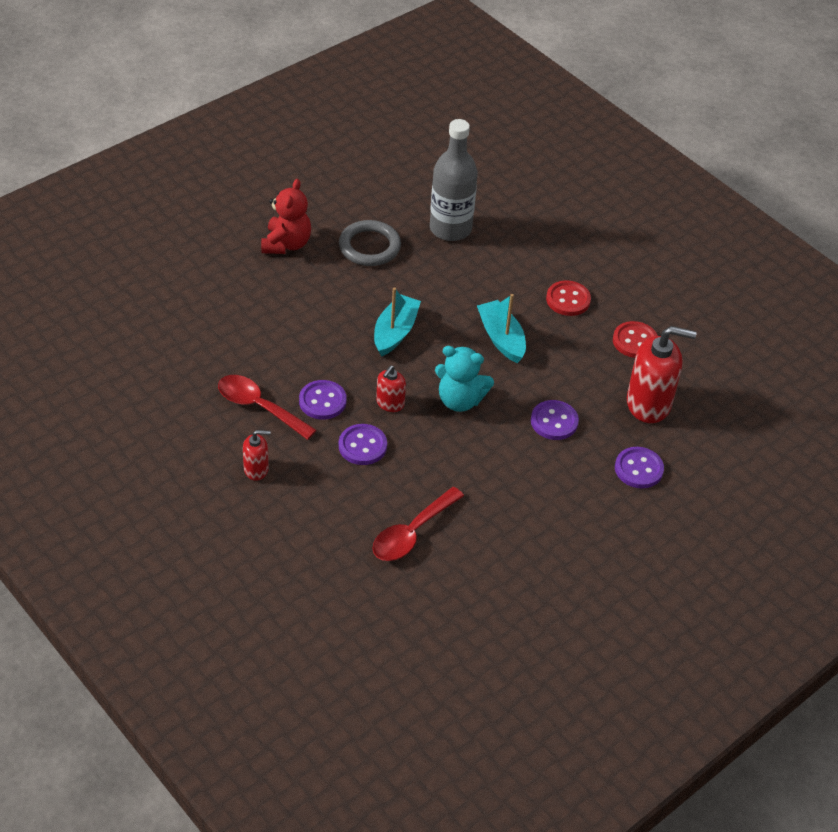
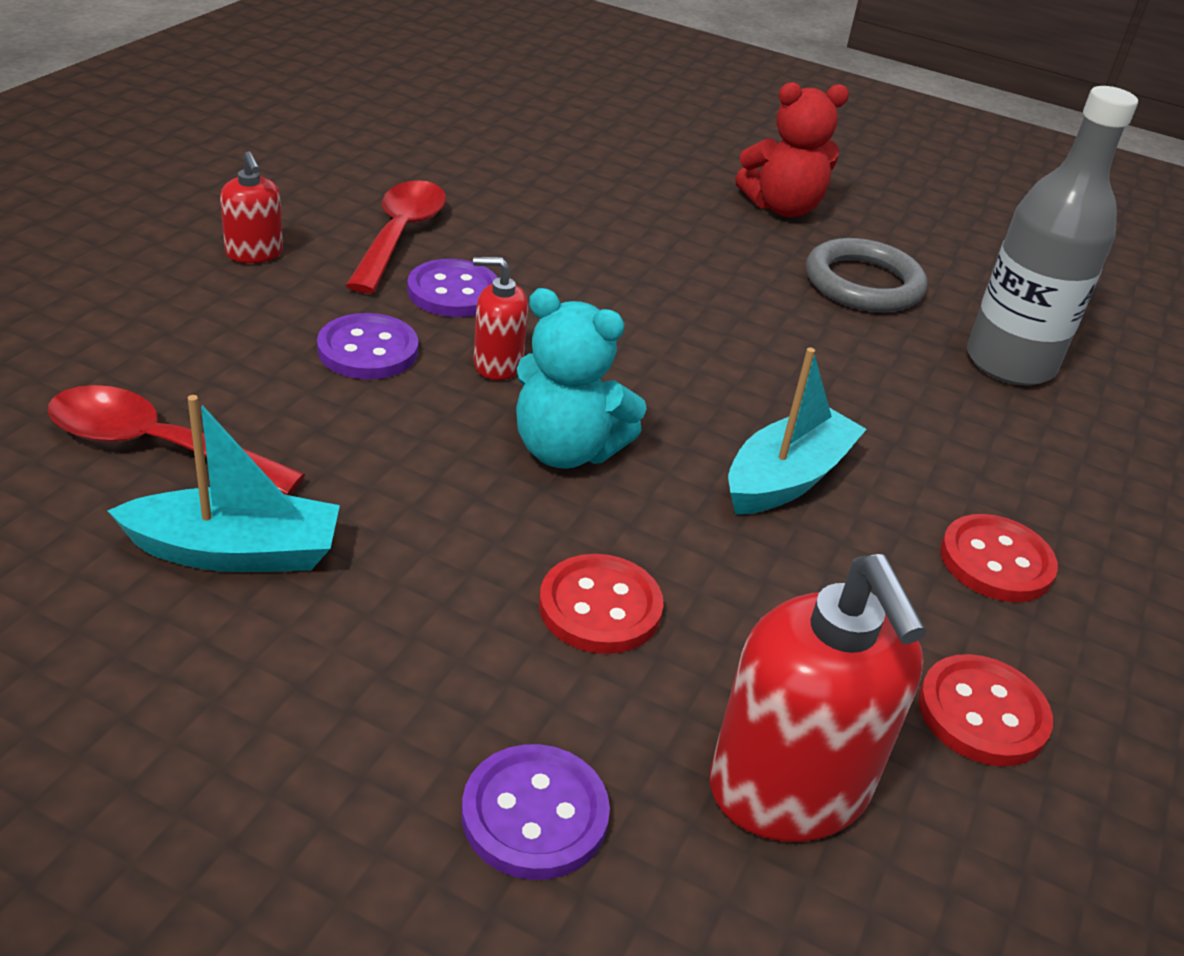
camera: 65 degrees right, 10 degrees down
(395, 332) = (683, 342): turquoise boat -> turquoise boat (235, 552)
(460, 400) = (566, 450): turquoise teddy bear -> turquoise teddy bear turned 60 degrees counterclockwise
(554, 421) = (600, 607): purple button -> red button

